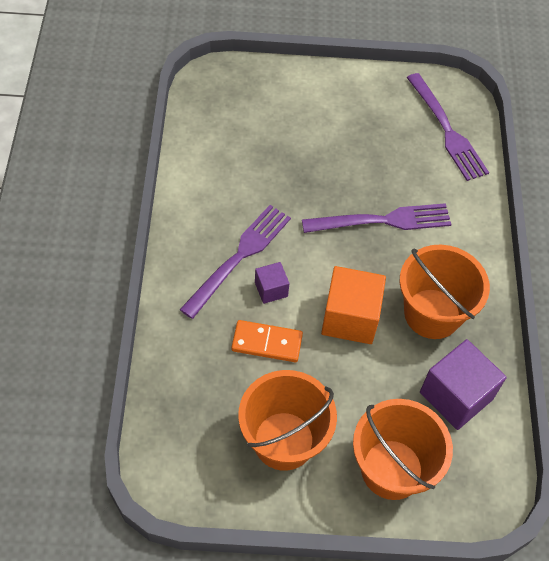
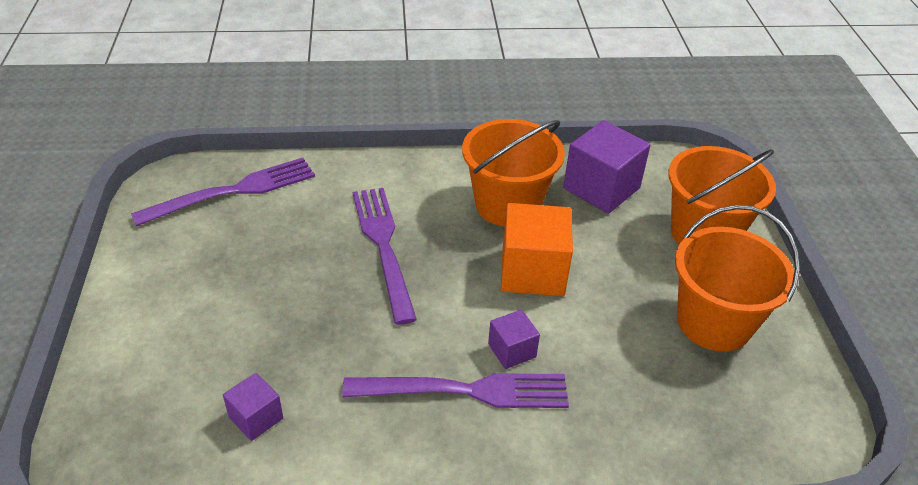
camera: 95 degrees left, 15 degrees down
(234, 145) = (256, 418): none -> purple cube
(239, 256) = (466, 390): purple fork -> purple fork turned 150 degrees clockwise
(267, 342) = (592, 348): orange domino -> none

